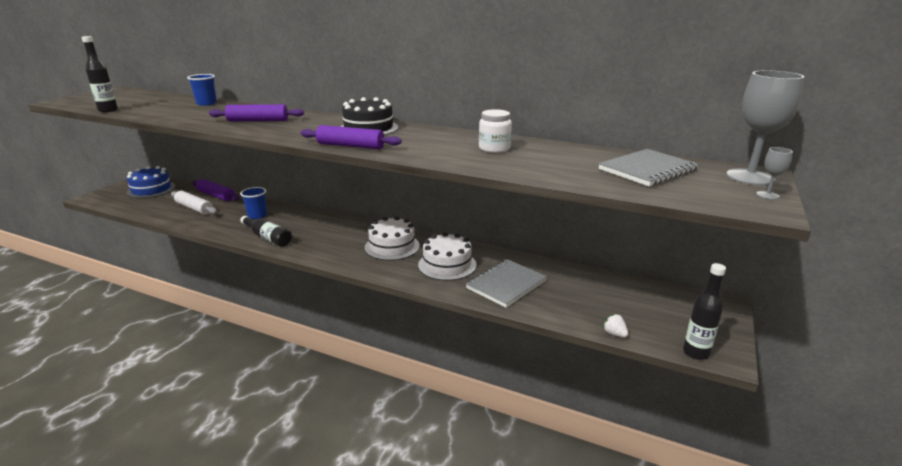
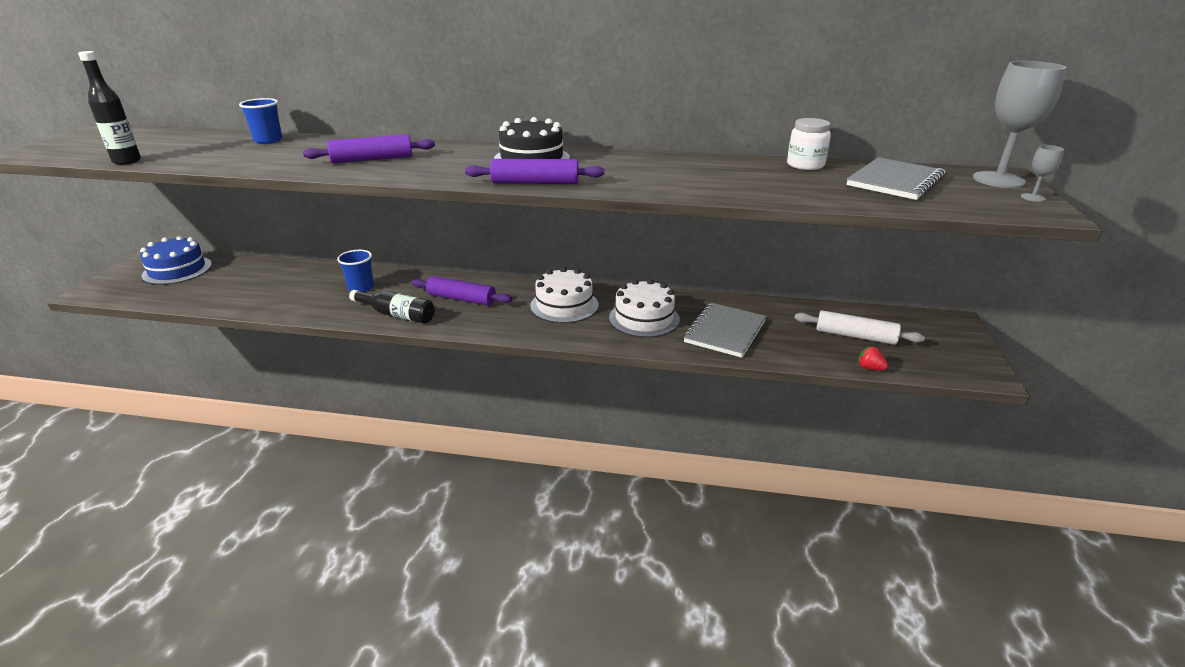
camera: 15 degrees left, 5 degrees up
(194, 208) = (263, 288): white rolling pin -> white rolling pin (855, 336)
(216, 195) = (282, 268): purple rolling pin -> purple rolling pin (461, 299)
(494, 148) = (709, 171): white jar -> white jar (805, 165)
(614, 334) = (870, 368): white strawberry -> red strawberry
(696, 353) = (958, 375): black bottle -> none

